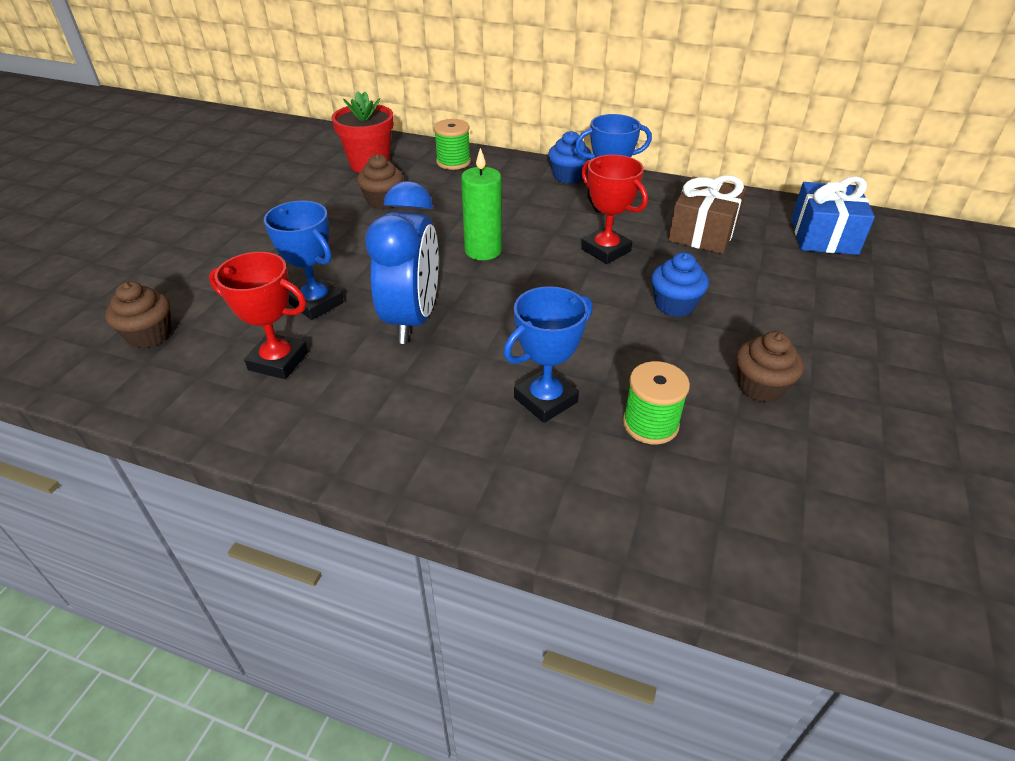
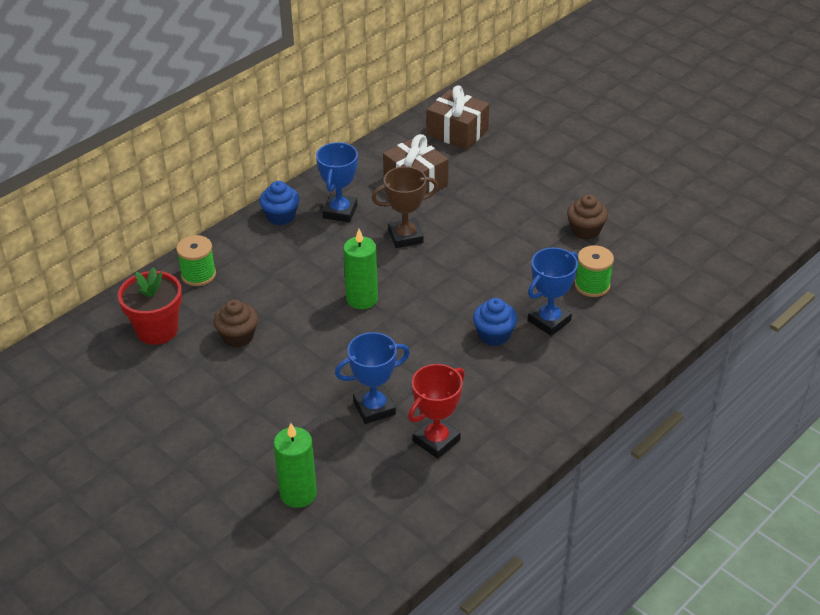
camera: 65 degrees left, 0 degrees up
(149, 335) = (357, 513): brown cupcake -> none
(174, 290) = (298, 493): none -> green candle
(412, 319) = (428, 360): blue clock -> none
(545, 400) = (549, 321): blue trophy -> blue trophy turned 60 degrees clockwise
(606, 250) = (405, 237): red trophy -> brown trophy
(674, 305) = (490, 231): blue cupcake -> blue cupcake (494, 335)
(823, 236) = (457, 132): blue gift -> brown gift

